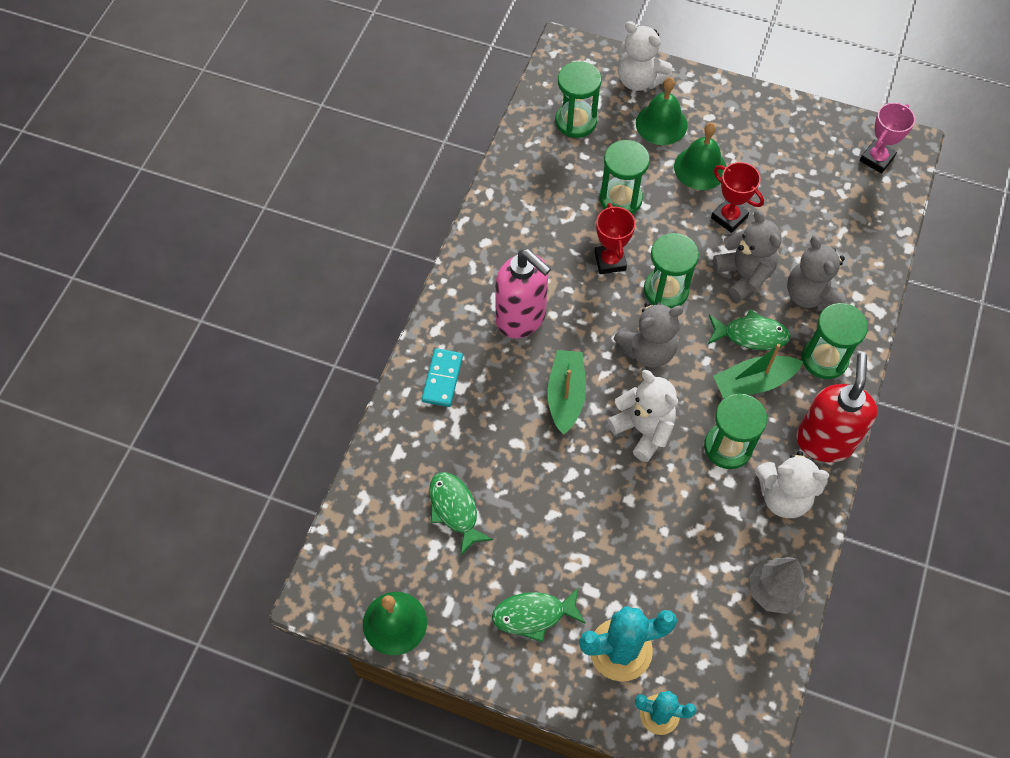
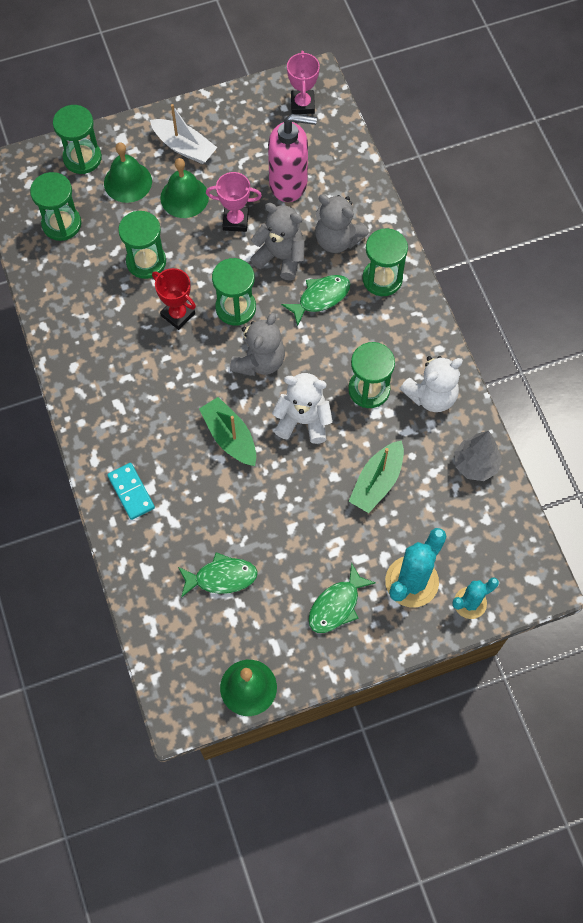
camera: 40 degrees left, 5 degrees up
(455, 509) = (221, 577): green fish -> green fish turned 150 degrees clockwise
(521, 318) = (150, 404): pink soap dispenser -> pink soap dispenser (289, 184)
(639, 80) = (82, 158): white teddy bear -> green hourglass
(729, 217) = (235, 221): red trophy -> pink trophy
(735, 127) = (184, 147): none -> white boat
(753, 382) = (349, 331): green boat -> green boat (377, 482)
(824, 441) = (427, 337): red soap dispenser -> none

